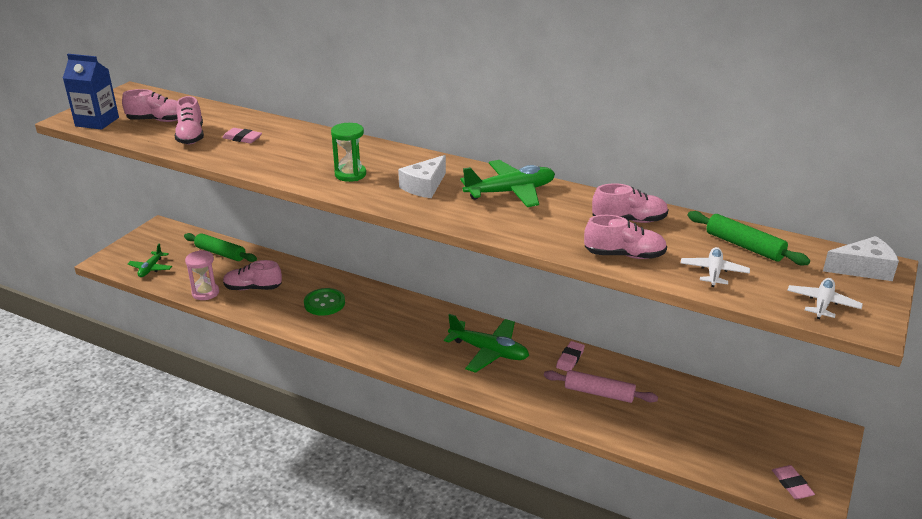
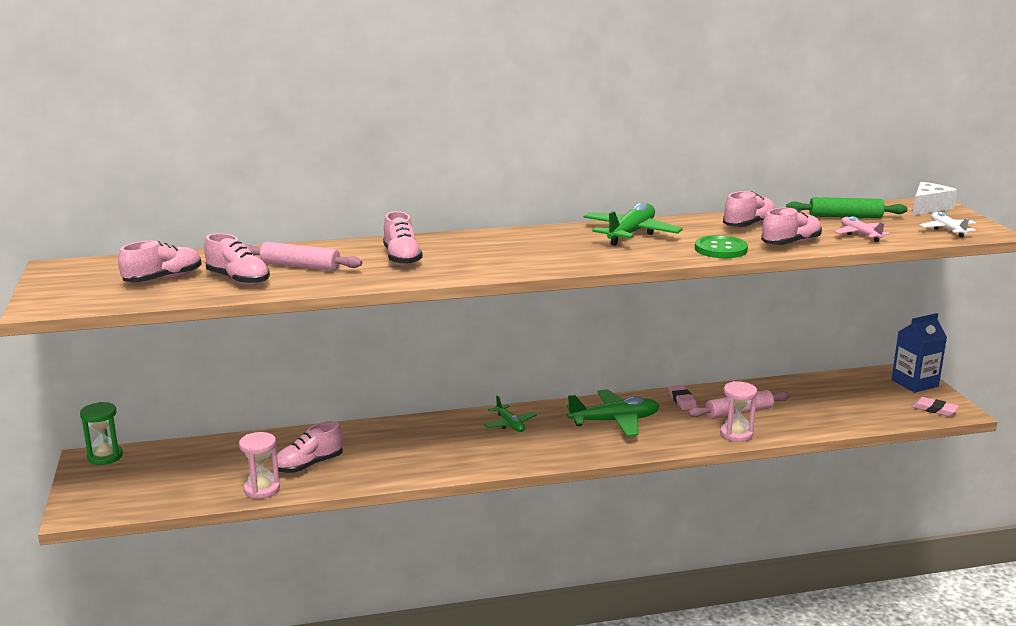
camera: 40 degrees left, 10 degrees down
(97, 122) = (85, 299): blue carton -> blue carton (914, 383)
(151, 268) = (152, 496): green plane -> green plane (510, 424)
(220, 253) = (215, 452): green rolling pin -> none
(242, 138) = (300, 266): pink eraser -> pink rolling pin
(311, 154) = (402, 258): none -> pink shoe
(324, 303) = (407, 447): green button -> green button (721, 249)
(350, 174) = (474, 260): green hourglass -> green hourglass (105, 457)
(424, 186) = (556, 249): white cheese -> none
(564, 411) = (736, 434): none -> pink hourglass
(713, 272) = (860, 234): white plane -> pink plane

